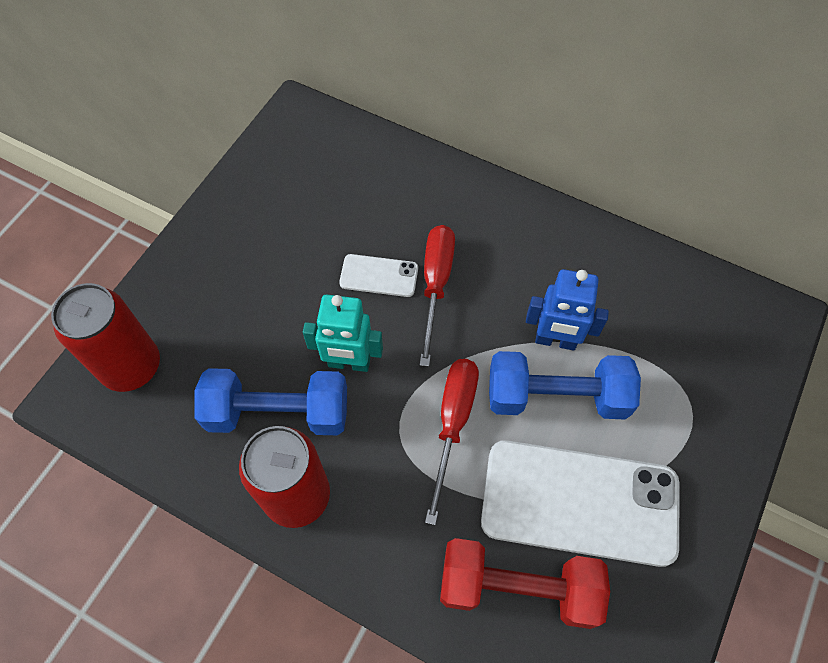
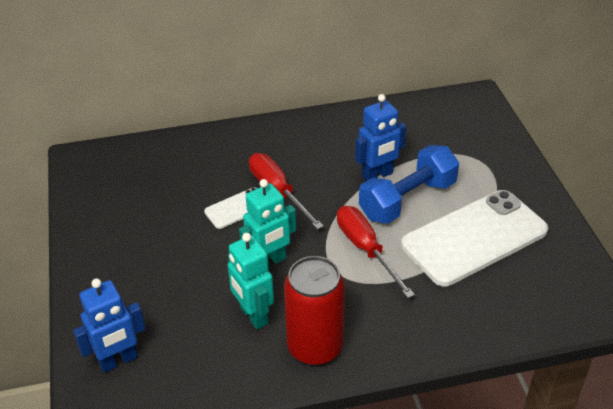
camera: 40 degrees left, 20 degrees down
(131, 366) = (118, 361): red can -> blue robot
(278, 413) = (253, 315): blue dumbbell -> turquoise robot
(518, 588) = (488, 297): red dumbbell -> none

